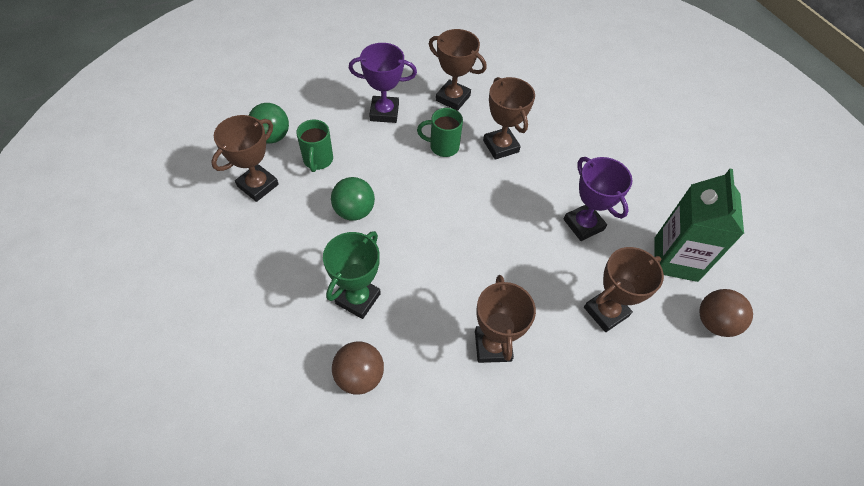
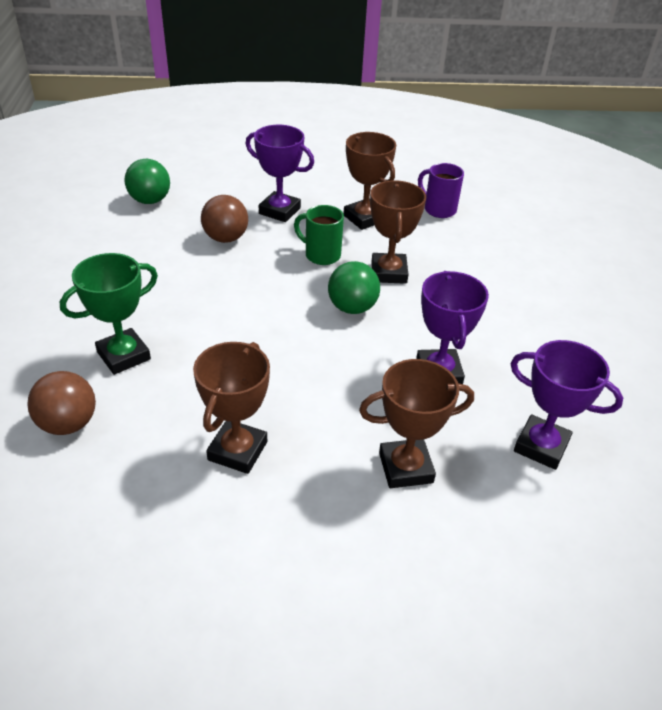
camera: 25 degrees right, 15 degrees down
(258, 185) = (104, 234): brown trophy -> none
(318, 160) = (179, 230): green mug -> none
(354, 211) = (182, 281): green ball -> green ball (352, 308)
(501, 71) = (438, 209): none -> purple mug
(675, 259) = (541, 446): green carton -> purple trophy
(714, 322) = (553, 533): brown ball -> brown ball (226, 238)

